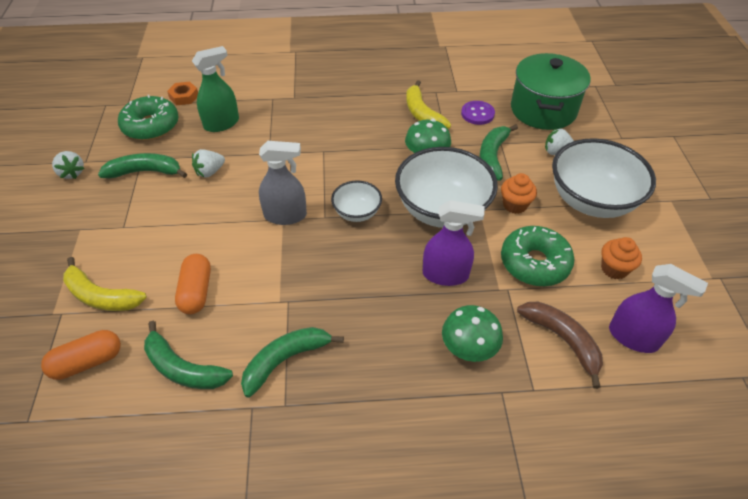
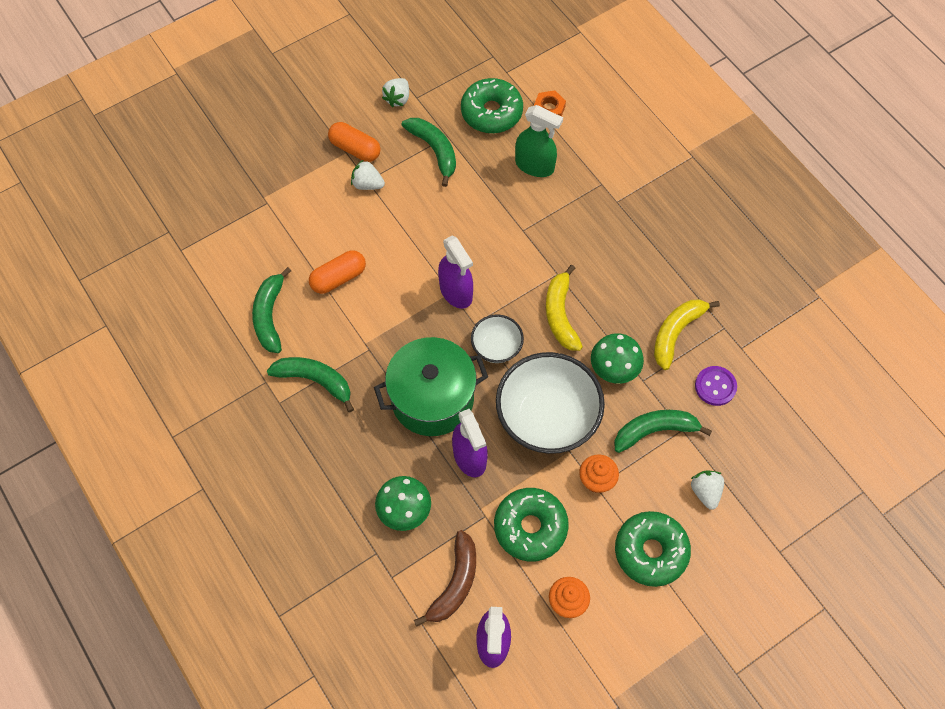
camera: 60 degrees right, 15 degrees up
(87, 362) = (240, 251): orange capsule -> orange capsule (355, 149)
(101, 296) = (296, 216): yellow banana -> yellow banana (560, 314)
(210, 172) = (467, 199): white strawberry -> white strawberry (367, 184)
(285, 215) = (456, 292): grey spray bottle -> purple spray bottle
(543, 110) = (771, 450): green pot -> green pot (432, 398)
(591, 201) = (650, 551): white bowl -> green donut

